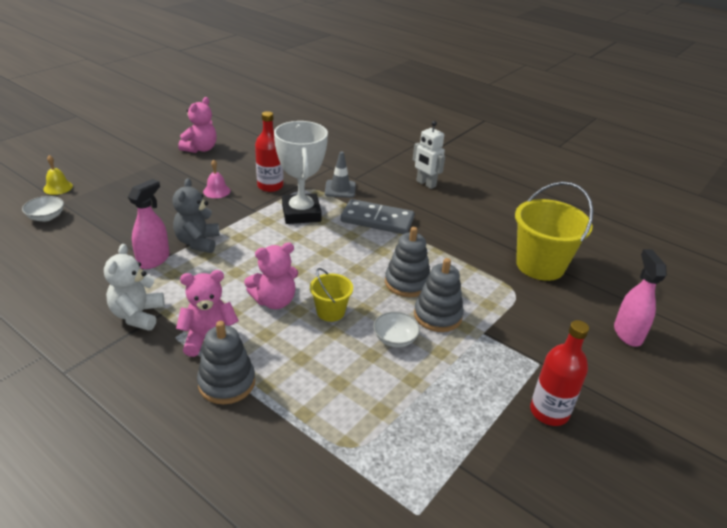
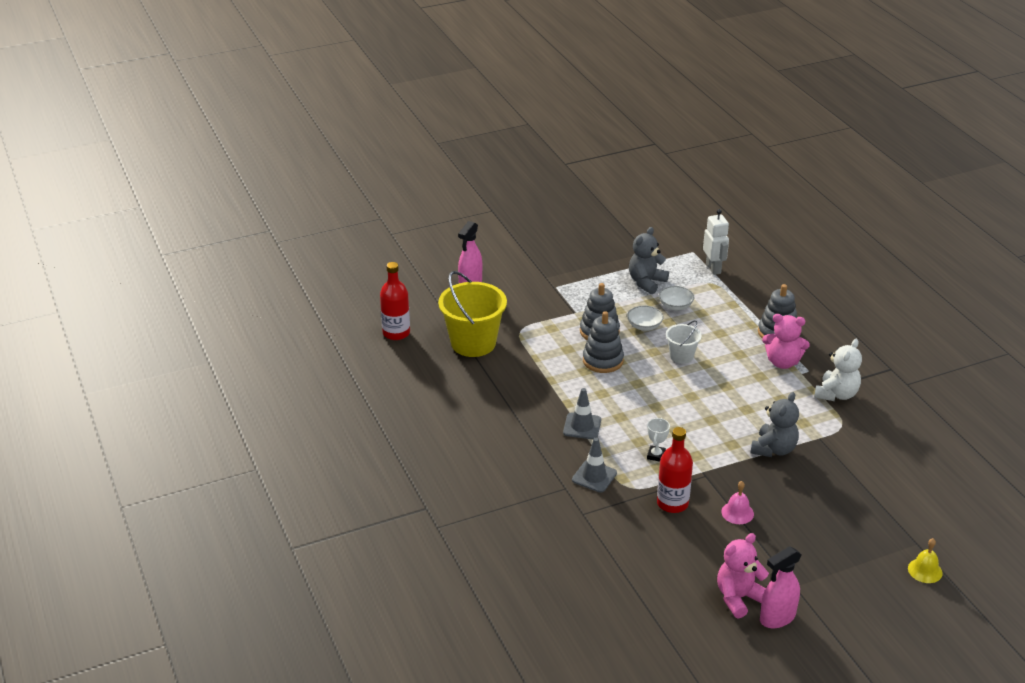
camera: 150 degrees left, 0 degrees up
(46, 217) = (930, 525): white bowl -> white bowl (675, 306)
(154, 260) = (819, 441): pink spray bottle -> pink spray bottle (777, 618)
(274, 301) = (722, 376): pink teddy bear -> none
(301, 213) = (656, 455): white trophy -> white trophy, size x0.41
(330, 312) = (681, 356): yellow bucket -> white bucket
(377, 220) = (582, 426): grey domino -> grey traffic cone
(425, 184) = (490, 457): white robot -> white robot (713, 268)
(441, 413) = (646, 282): none -> grey teddy bear
(549, 412) = (578, 265): red bottle -> red bottle (396, 333)

